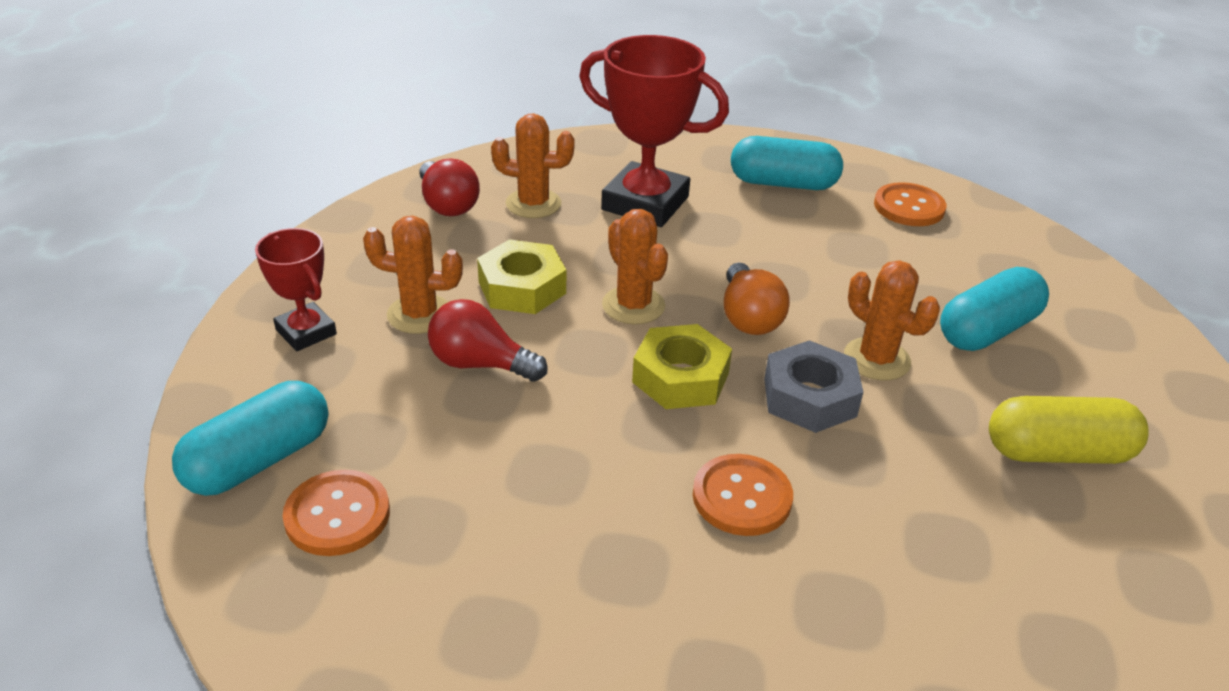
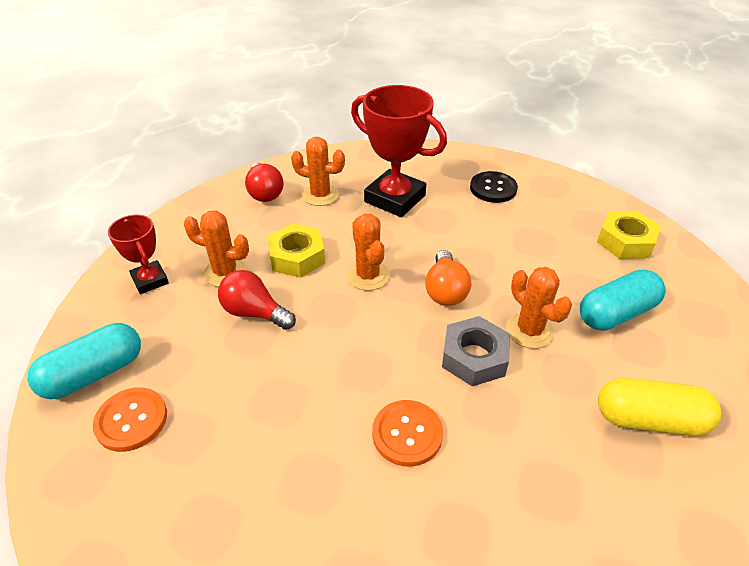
camera: 10 degrees right, 5 degrees up
(680, 377) = (387, 334): yellow nut -> yellow nut (625, 241)
(783, 183) = (493, 188): turquoise capsule -> black button
(909, 207) = (579, 211): orange button -> none

